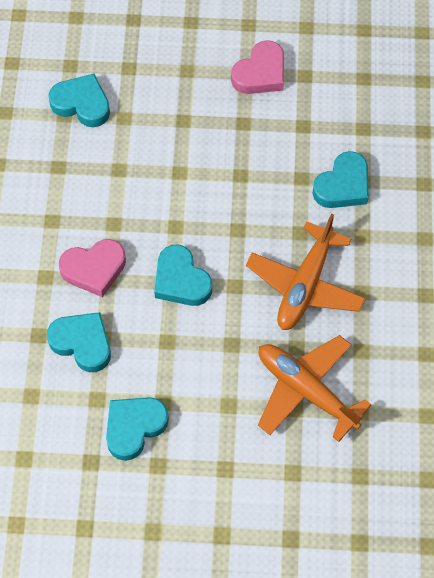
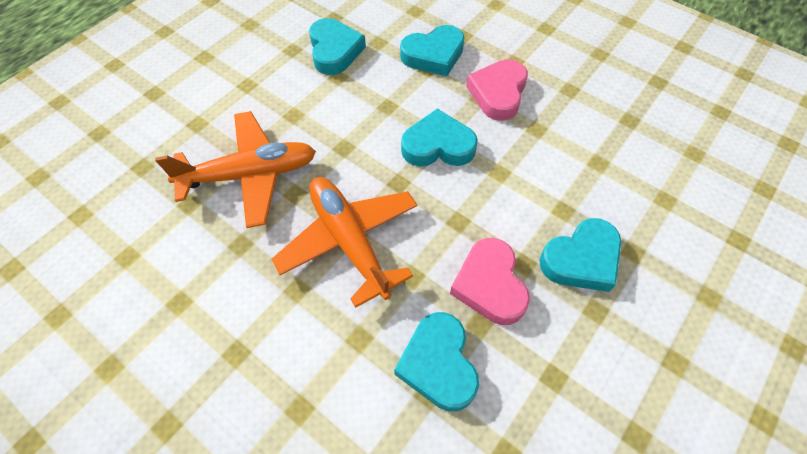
camera: 125 degrees right, 5 degrees down
(82, 104) = (703, 173): turquoise heart -> turquoise heart (581, 259)
(260, 73) = (667, 380): pink heart -> pink heart (489, 285)

